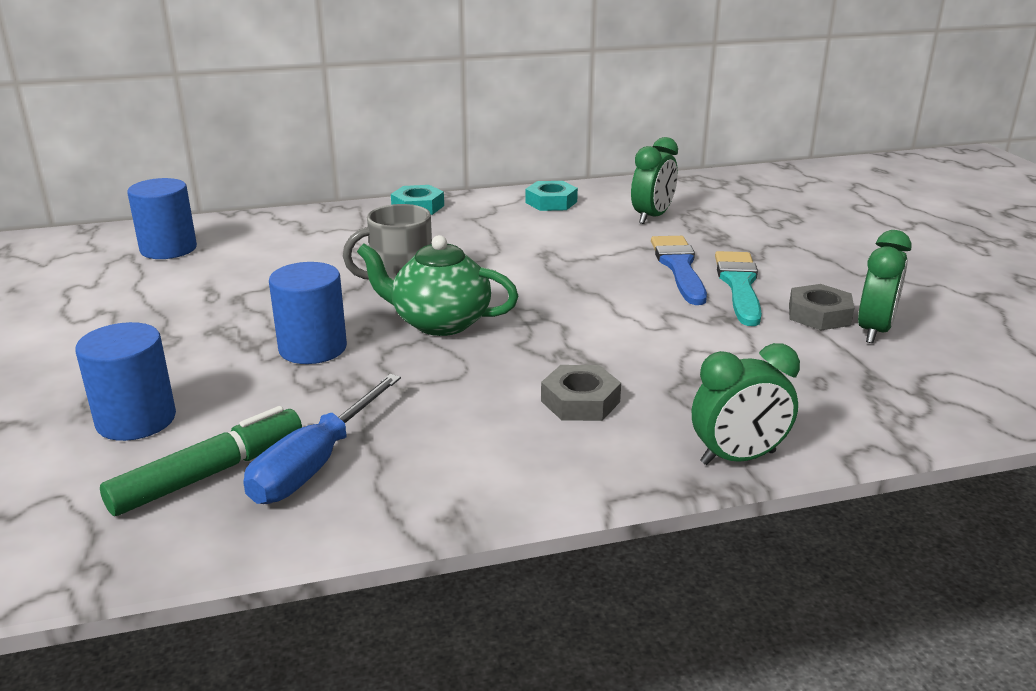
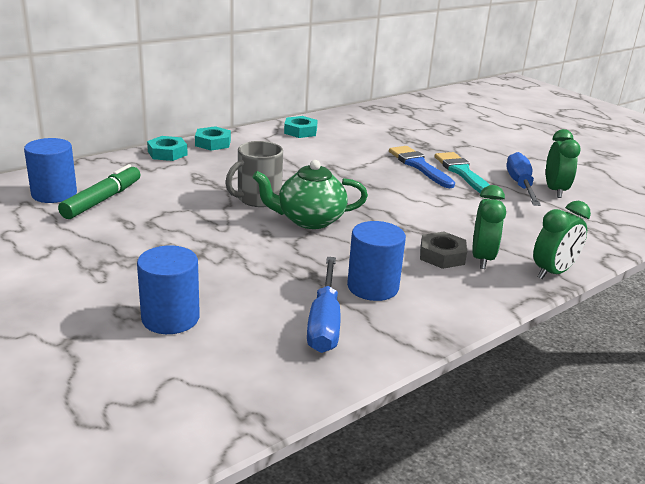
camera: 25 degrees left, 0 degrees up
(209, 474) = (262, 342): green marker -> green marker (102, 200)
(313, 348) = (243, 249): blue cylinder -> blue cylinder (373, 287)
(348, 214) = (167, 153): none -> turquoise nut
(652, 217) = (373, 135): green clock -> green clock (482, 258)
(819, 315) = (520, 185): grey nut -> blue screwdriver

